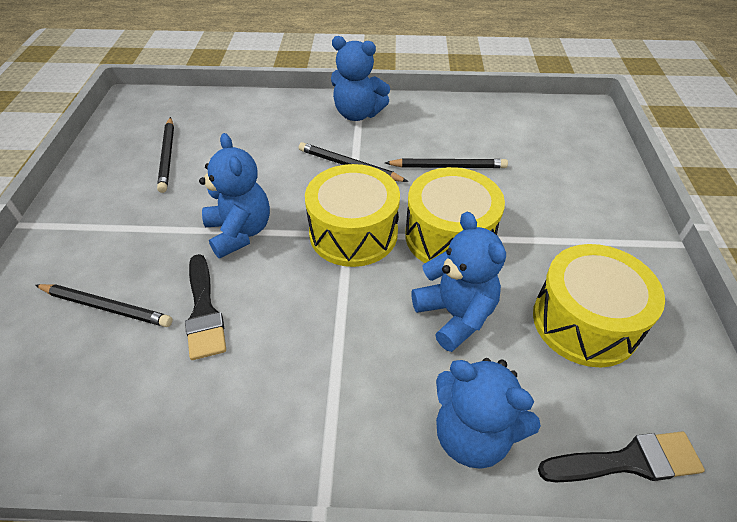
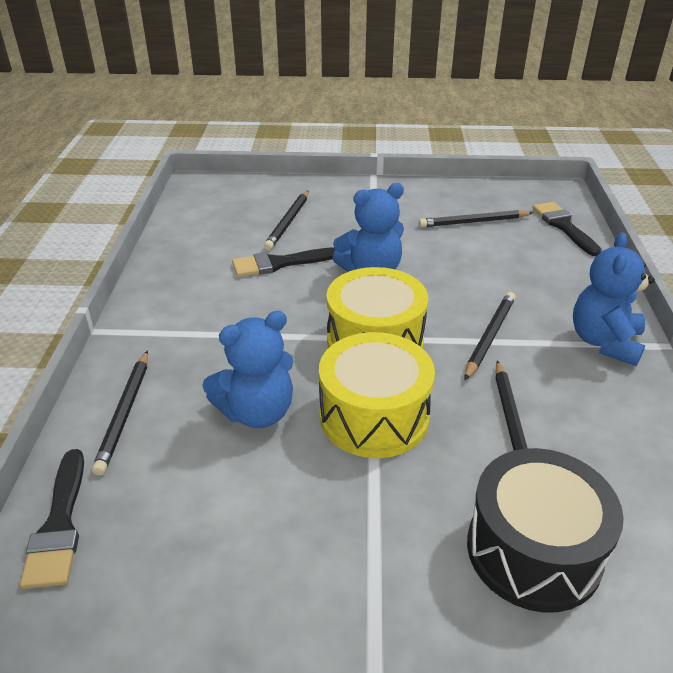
camera: 90 degrees right, 10 degrees down
(195, 107) = (564, 226): none -> black brush
(473, 434) = (125, 413): blue teddy bear -> black pencil
(551, 171) = (533, 550): none -> black drum
(584, 322) = (232, 528): yellow drum -> none

